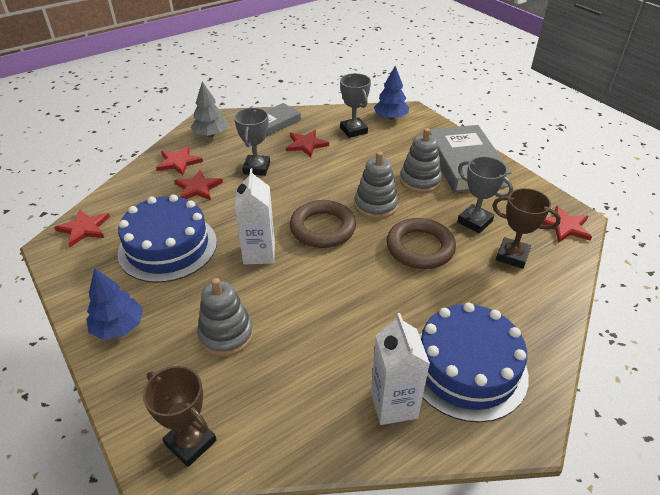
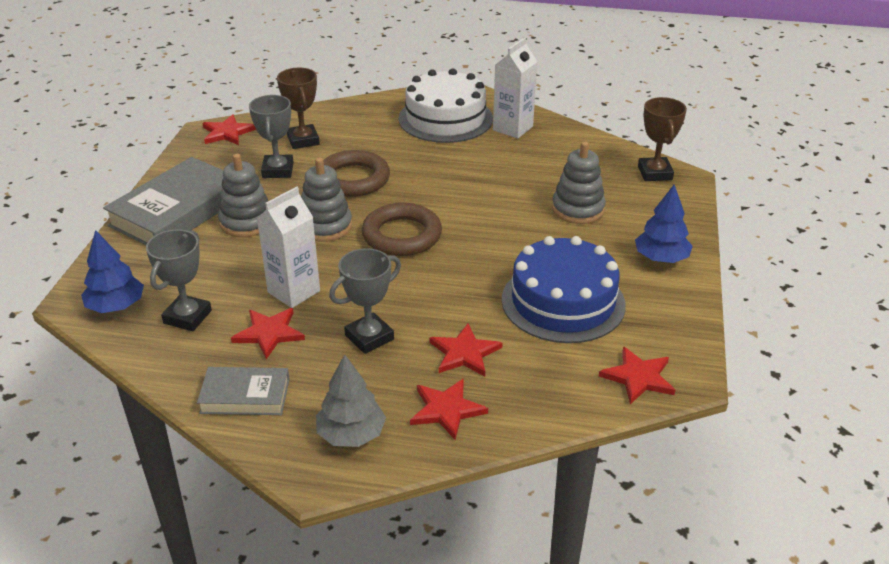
camera: 135 degrees left, 5 degrees down
(259, 253) = (485, 247): white carton -> white carton (294, 291)
(466, 368) = (445, 118): blue cake -> white cake

